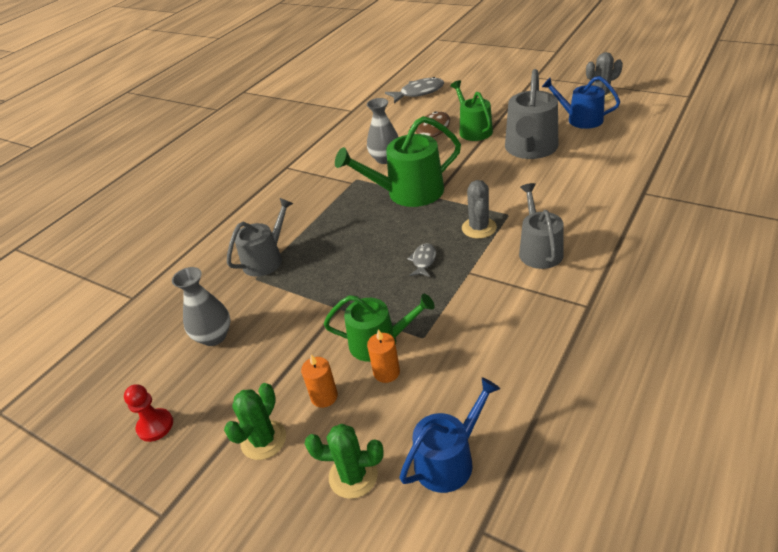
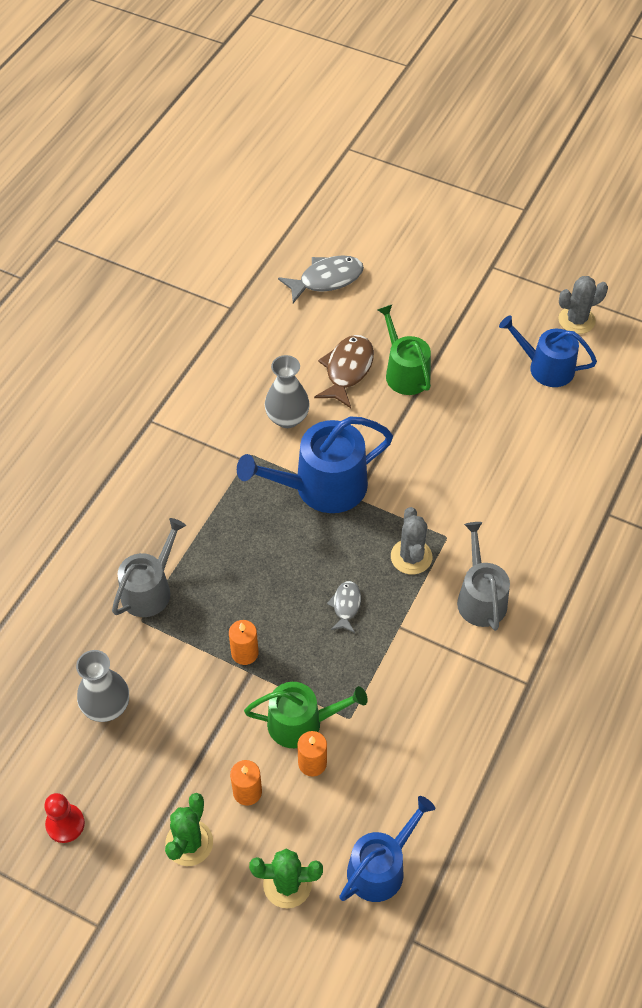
camera: 10 degrees left, 15 degrees up
(335, 295) = (244, 653): none -> orange candle
(408, 192) = (321, 487): green watering can -> blue watering can
(530, 149) = (478, 420): grey watering can -> none

